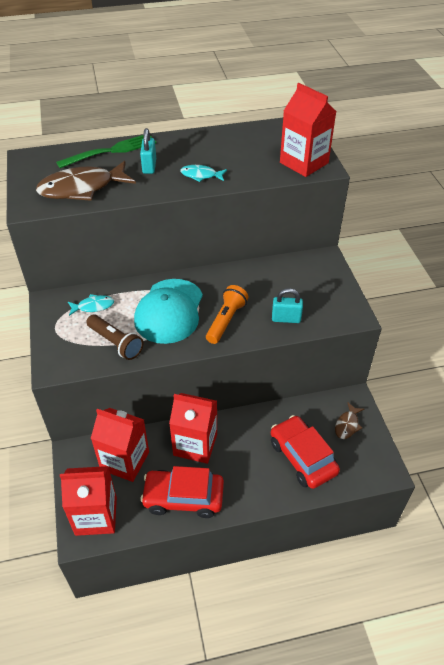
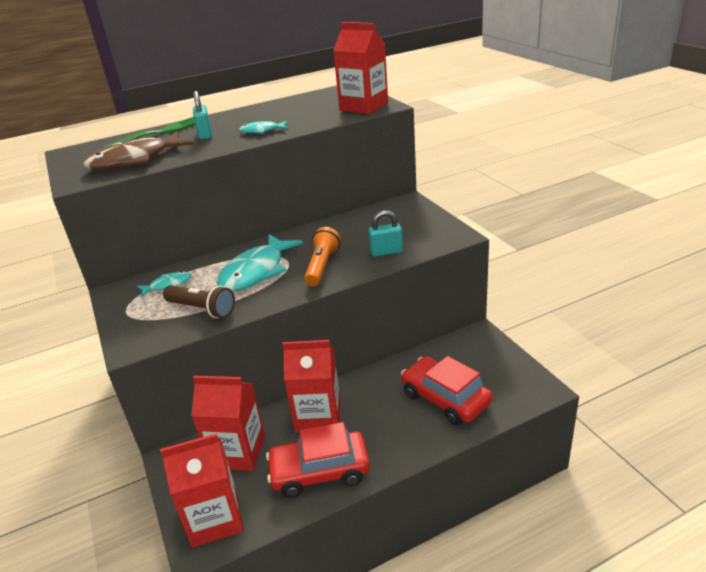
camera: 10 degrees left, 15 degrees down
(169, 311) = (256, 271): turquoise cap -> turquoise fish
(347, 425) = (482, 358): brown fish -> none

